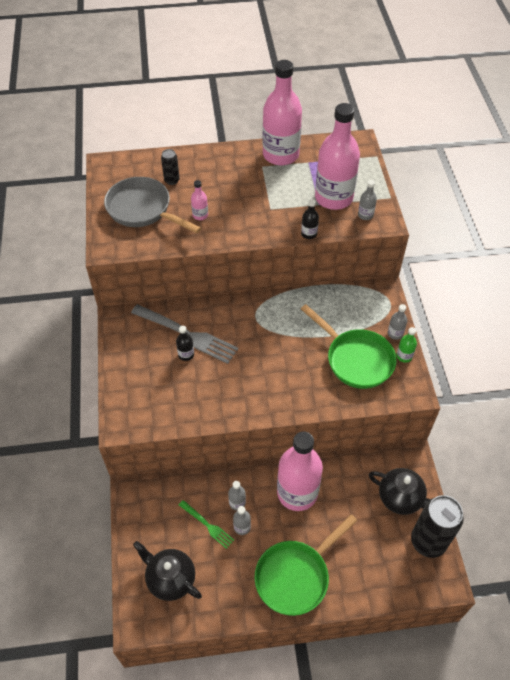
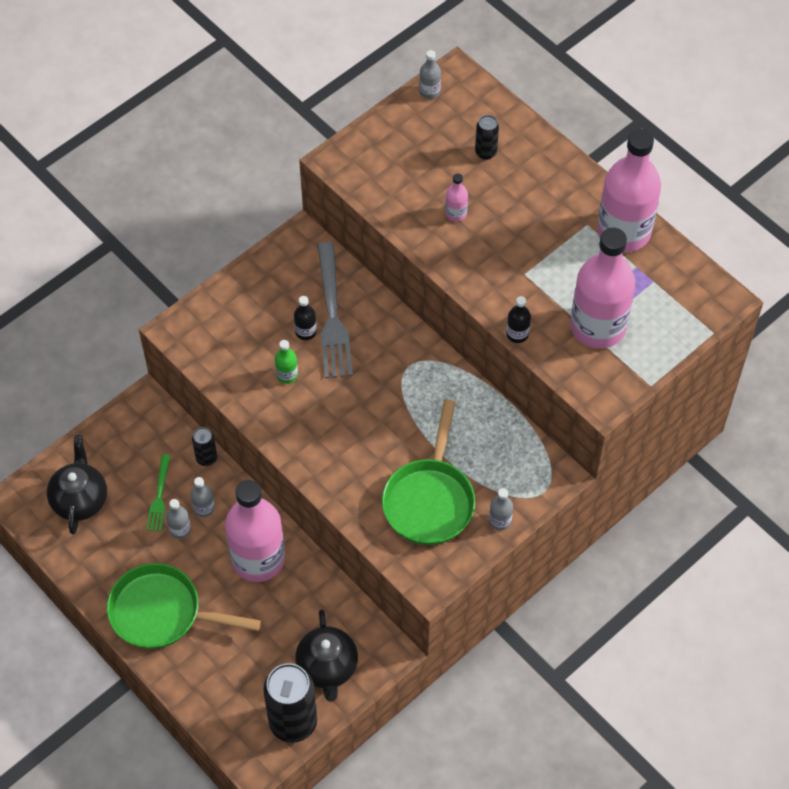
camera: 55 degrees right, 5 degrees up
(142, 209) = (418, 155): grey pan -> none
(202, 479) = (206, 458): none -> black can
(365, 215) = (597, 374): grey bottle -> grey bottle (429, 91)
(404, 356) = (473, 547): green bottle -> green bottle (287, 375)

